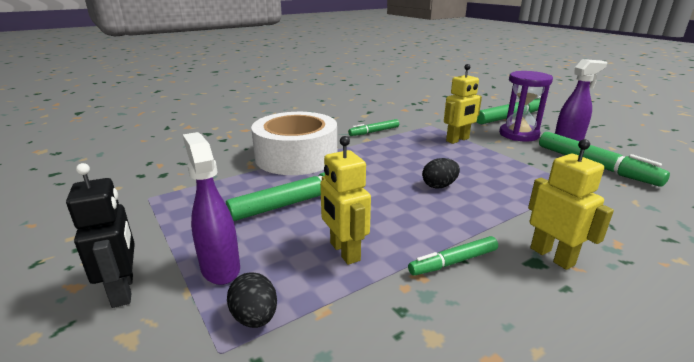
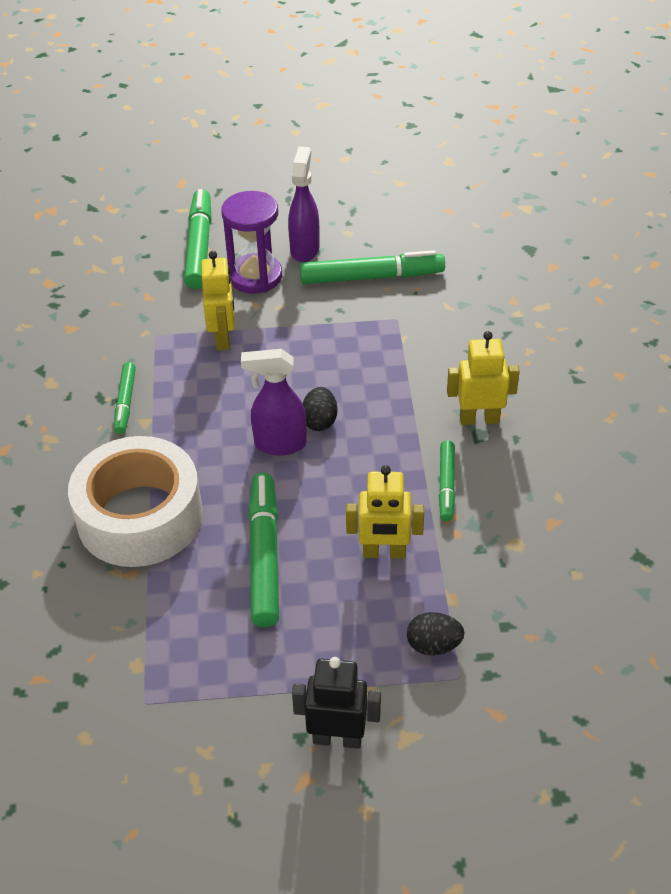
camera: 60 degrees left, 20 degrees up
(220, 268) = (349, 655): purple spray bottle -> purple spray bottle (279, 444)

